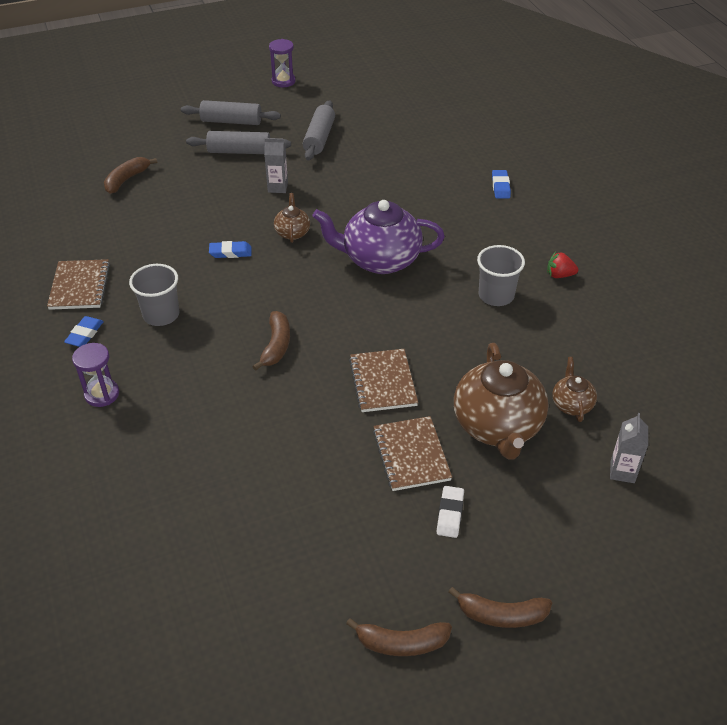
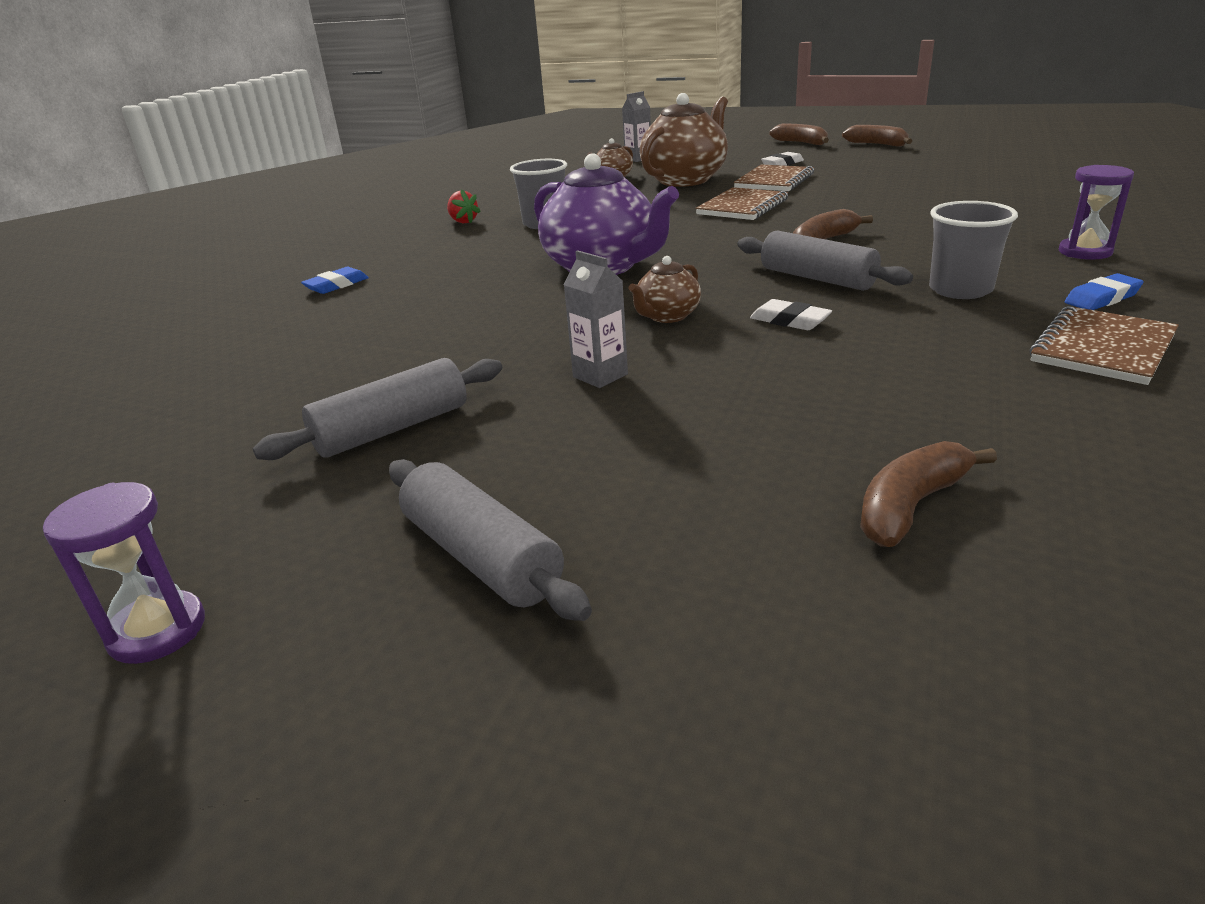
camera: 135 degrees left, 15 degrees down
(126, 180) = (910, 506): brown banana -> brown banana turned 150 degrees clockwise
(230, 252) = (789, 321): blue eraser -> white eraser
(239, 151) = (574, 466): grey rolling pin -> grey rolling pin (817, 278)

